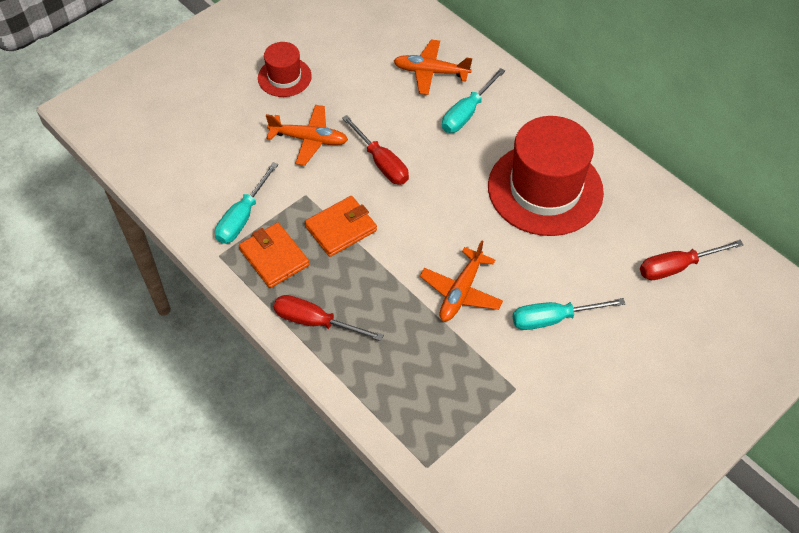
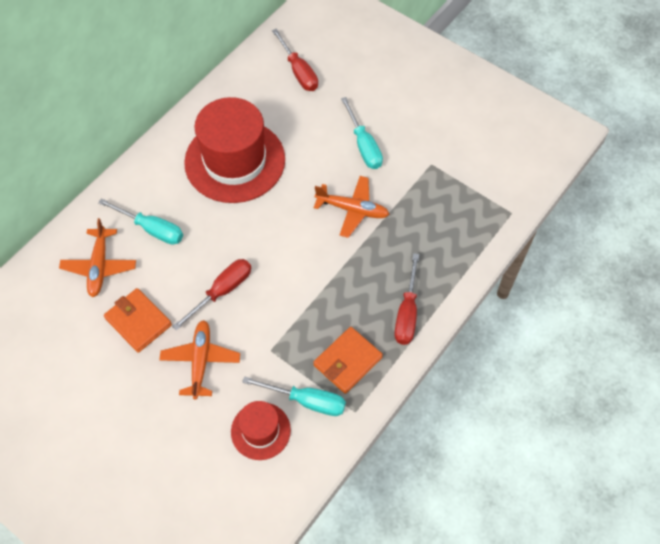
camera: 100 degrees left, 5 degrees up
(284, 77) = (115, 404): red hat -> red hat (260, 431)
(341, 228) = (305, 311): orange wallet -> orange wallet (138, 321)

